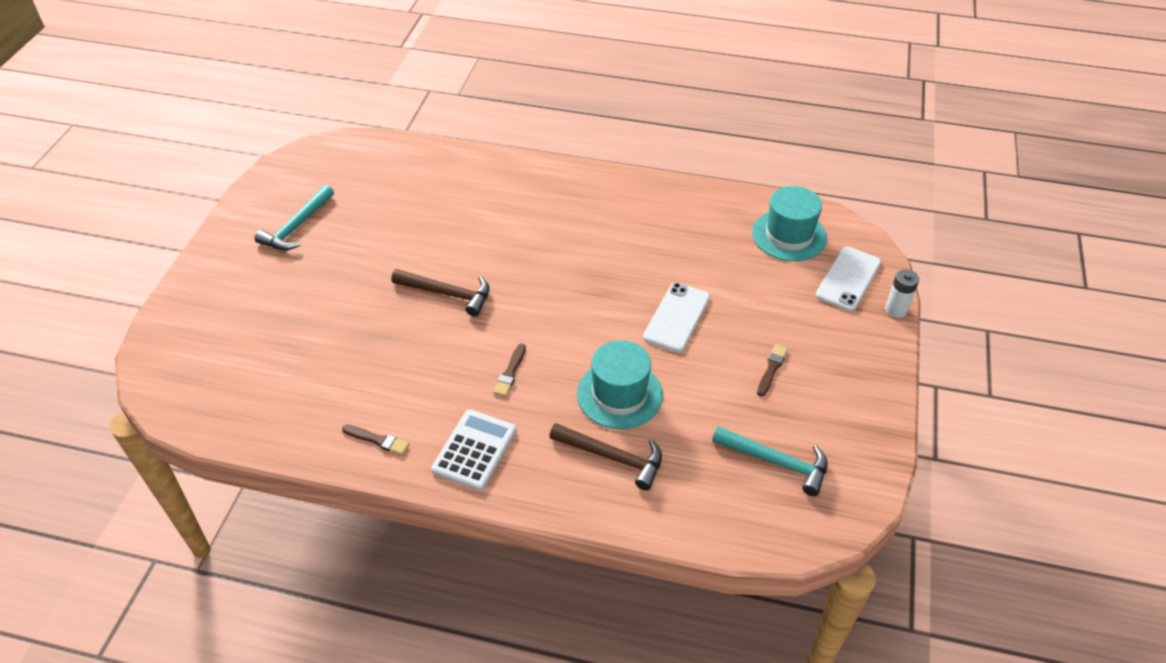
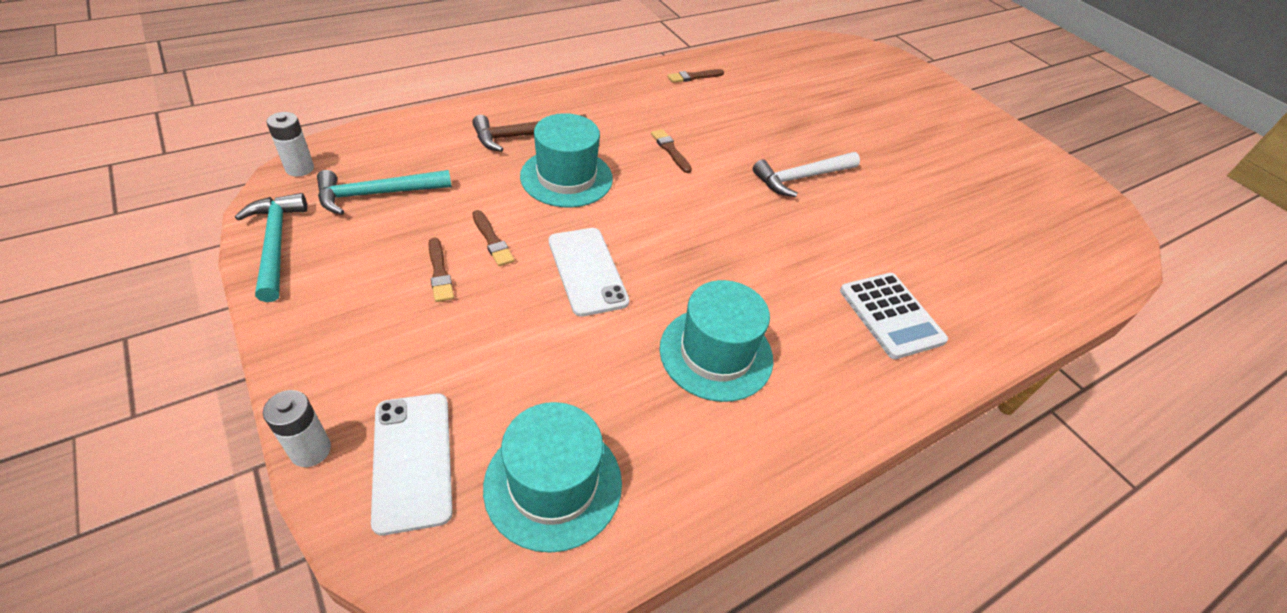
camera: 130 degrees right, 0 degrees up
(297, 226) = (986, 163): turquoise hammer -> turquoise hammer (276, 244)
(447, 294) = (801, 178): brown hammer -> white hammer
(475, 450) = (627, 98): white calculator -> white calculator (891, 315)
(653, 237) = (716, 353): none -> turquoise hat
(719, 373) = (492, 240): none -> brown brush
(825, 528) = (300, 168): none -> white battery

